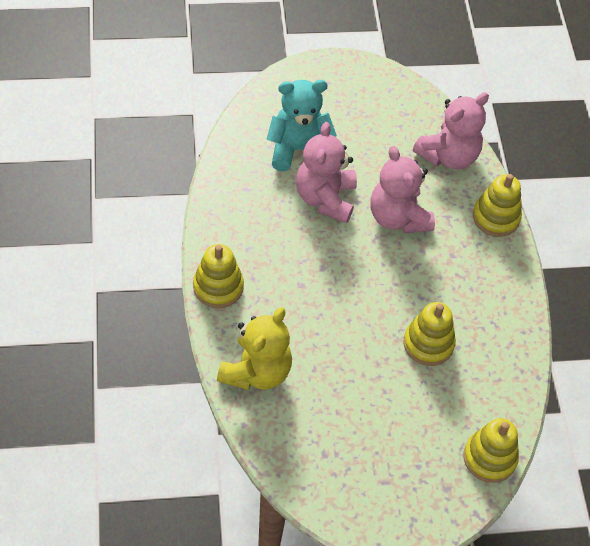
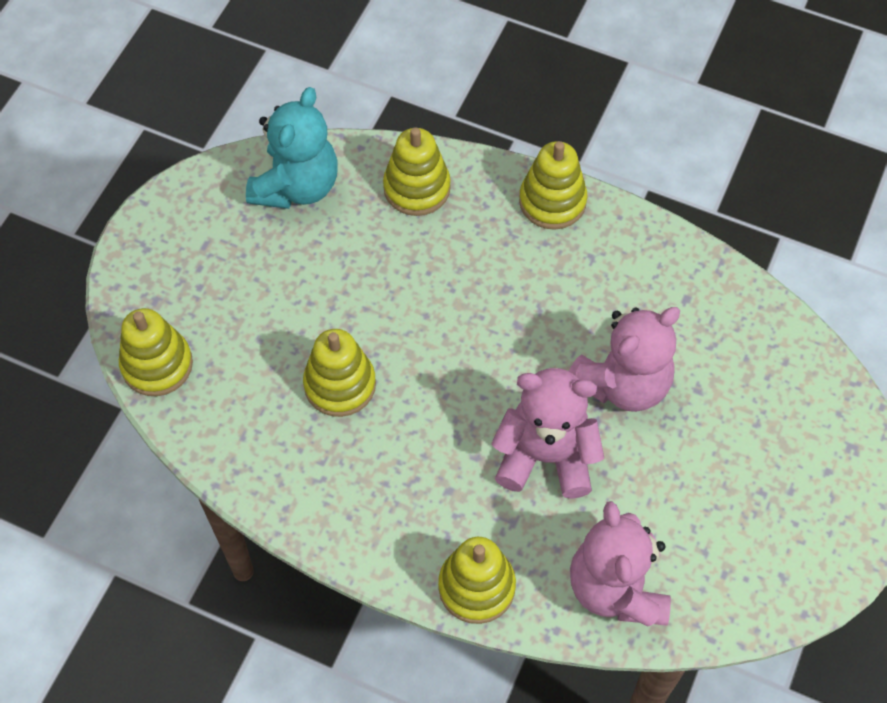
camera: 125 degrees right, 5 degrees up
(256, 371) = (417, 188): yellow teddy bear -> yellow stacking toy
(298, 149) = (723, 392): turquoise teddy bear -> turquoise teddy bear (296, 186)
(325, 198) = (623, 383): pink teddy bear -> pink teddy bear turned 105 degrees clockwise

